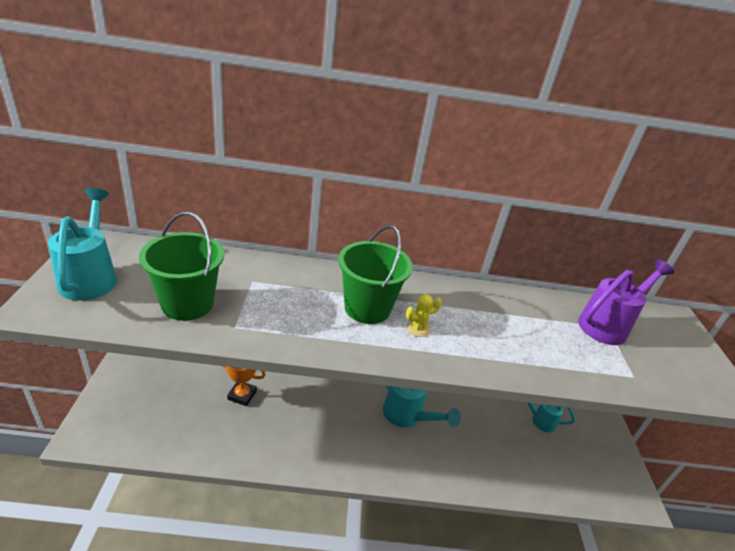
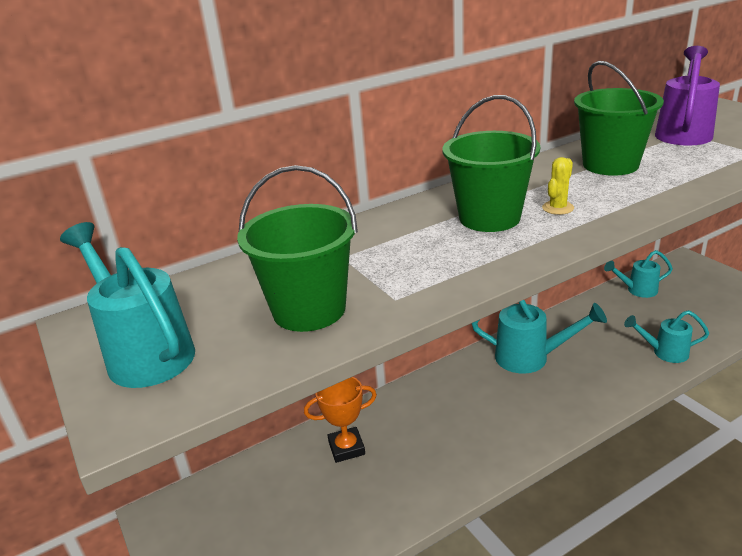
camera: 25 degrees left, 5 degrees down
(500, 476) = (664, 352): none -> turquoise watering can
(507, 318) = (610, 165): none -> green bucket

